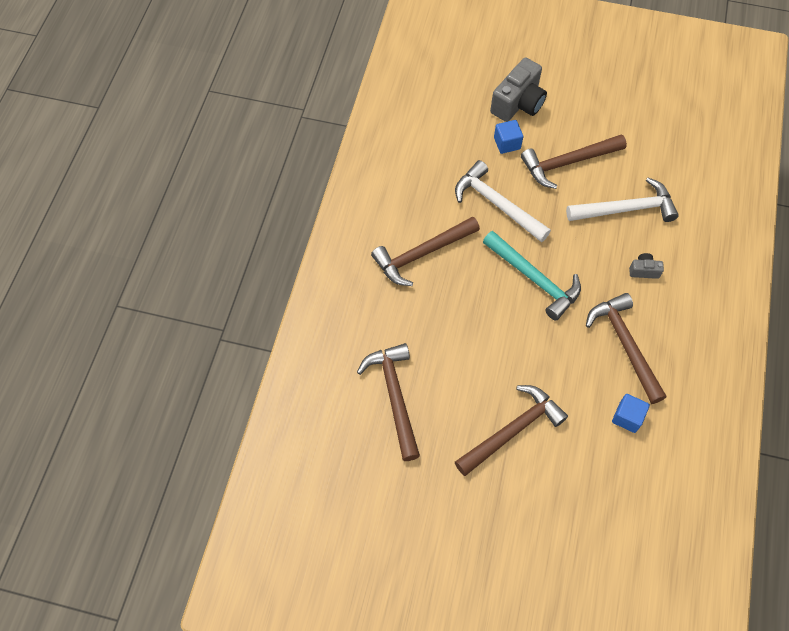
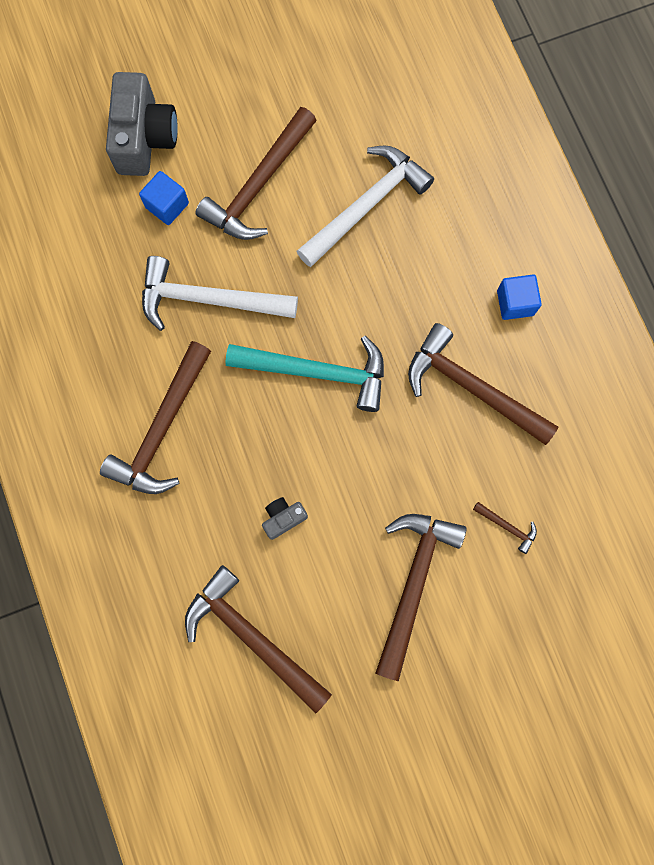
camera: 35 degrees left, 15 degrees up
(594, 436) = (507, 527): none -> brown hammer
(627, 417) = (528, 478): blue cube -> blue cube (515, 303)
(643, 270) = (435, 276): grey camera -> grey camera (283, 518)

